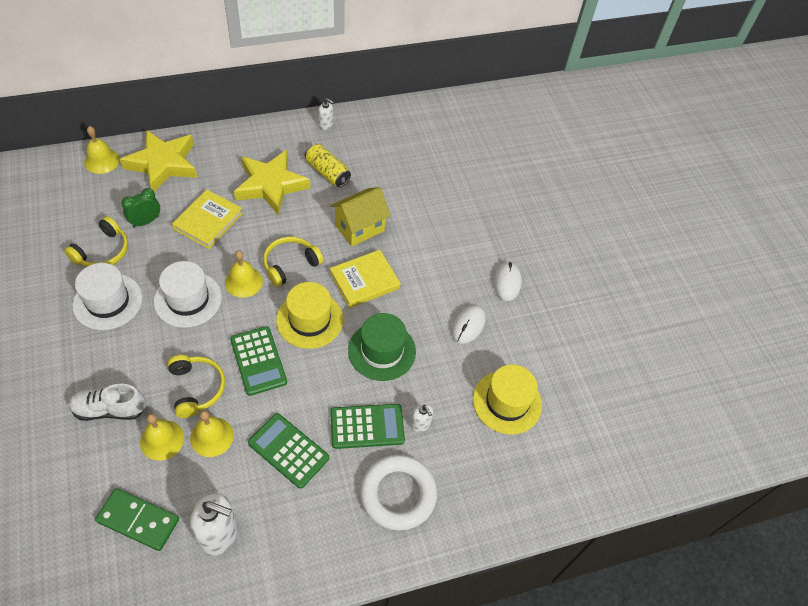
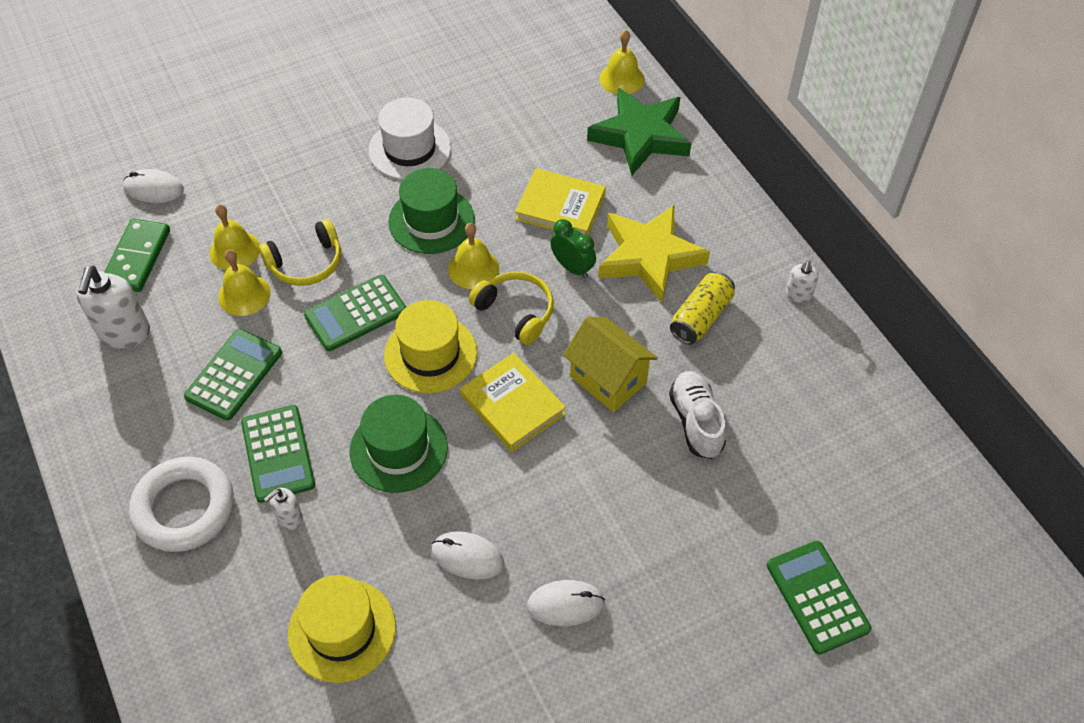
camera: 85 degrees right, 0 degrees up
(60, 502) = (154, 189): none -> white mouse
(103, 251) = (480, 123): yellow headphones -> none
(110, 409) = (267, 194): white shoe -> white shoe (696, 422)
(145, 221) = (539, 147): green clock -> green clock (572, 267)
(163, 164) = (640, 136): yellow star -> green star
(188, 299) = (431, 220): white hat -> green hat
(519, 173) = (817, 597): none -> green calculator

